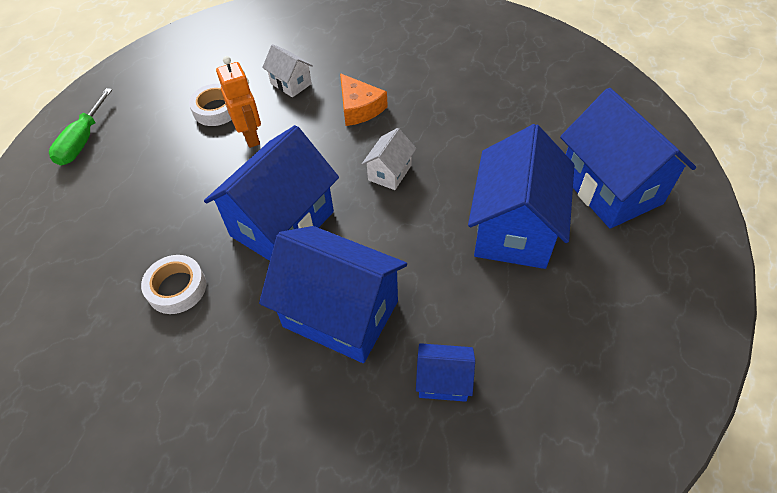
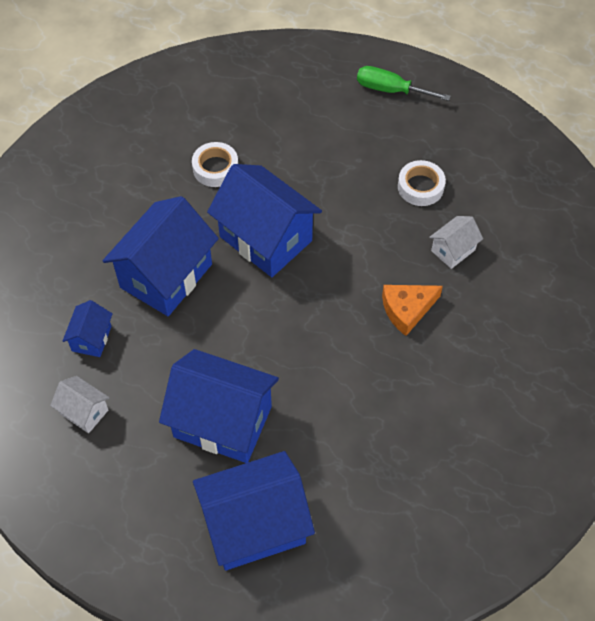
camera: 95 degrees right, 5 degrees up
(251, 137) = (378, 215): orange robot -> none
(389, 172) = (311, 327): white house -> white house (84, 412)

